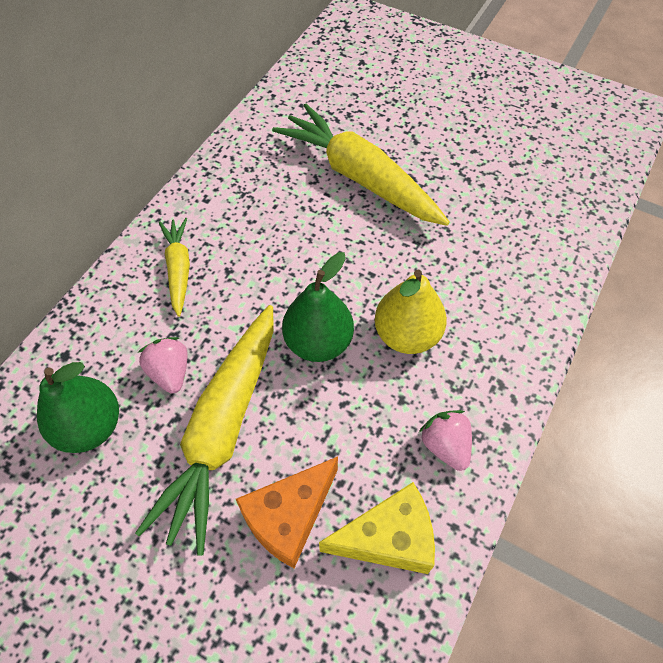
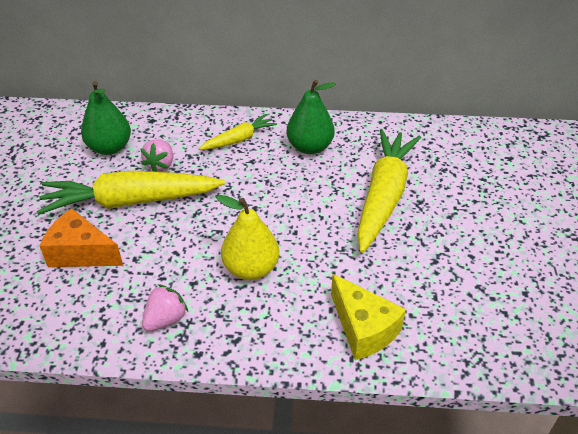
camera: 65 degrees right, 15 degrees down
(170, 372) = (160, 165): pink strawberry -> pink strawberry turned 150 degrees clockwise
(318, 342) = (218, 223): green pear -> green pear (310, 147)
(388, 538) = (82, 308): yellow cheese -> yellow cheese (363, 329)

